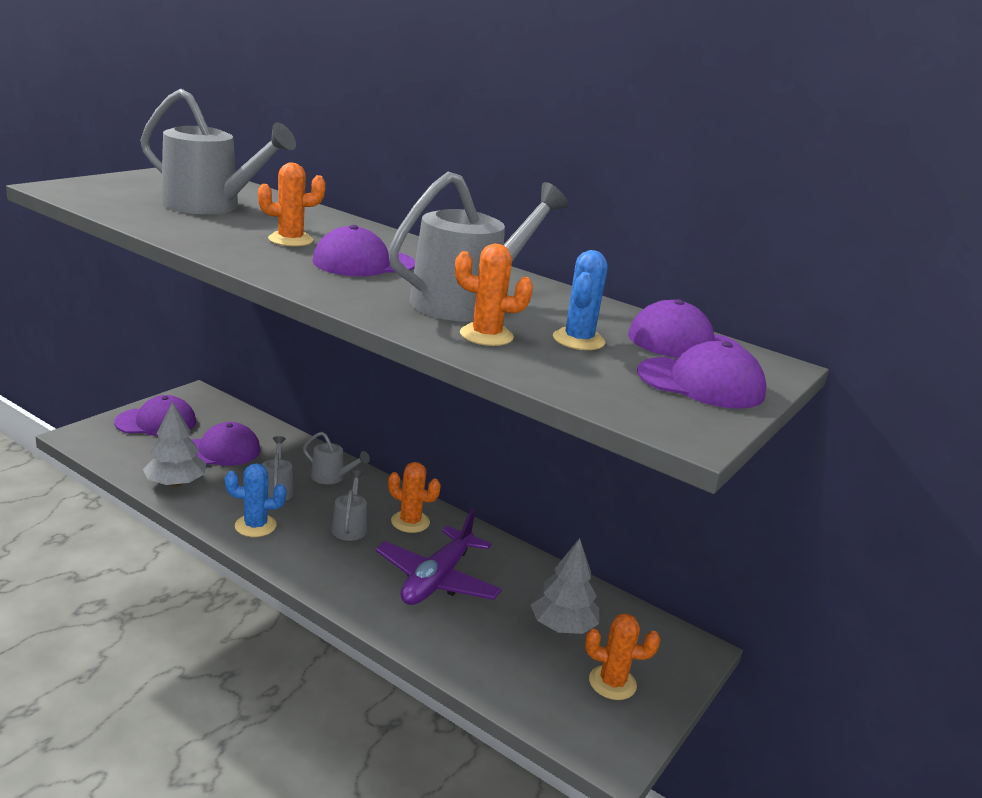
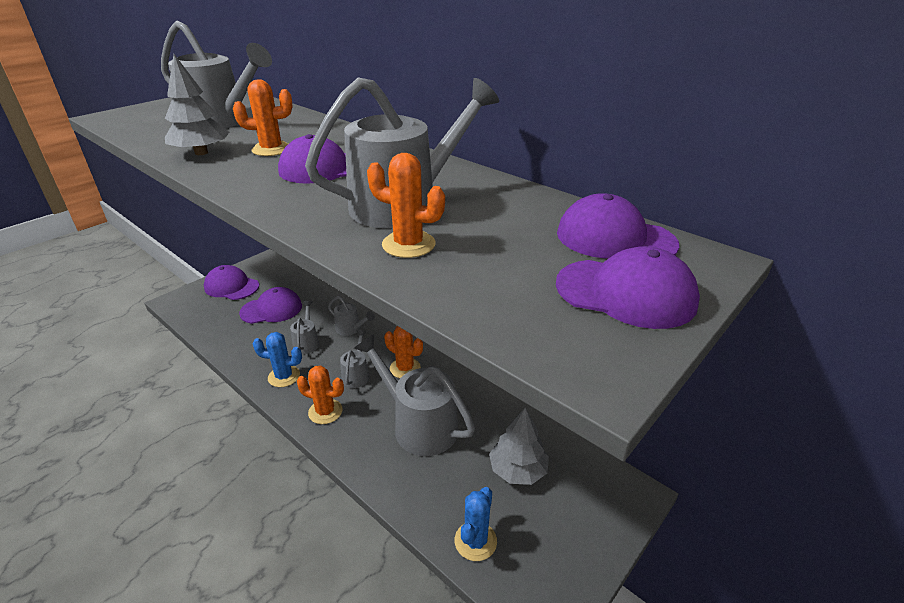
camera: 10 degrees right, 10 degrees up
(156, 422) = (231, 286): purple cap -> purple cap turned 150 degrees counterclockwise
(175, 483) = (233, 339): grey tree -> grey tree (201, 153)
(437, 579) = (418, 424): purple plane -> grey watering can
(578, 340) = (503, 243): blue cactus -> blue cactus (475, 541)
(612, 683) = (555, 532): orange cactus -> orange cactus (325, 411)

